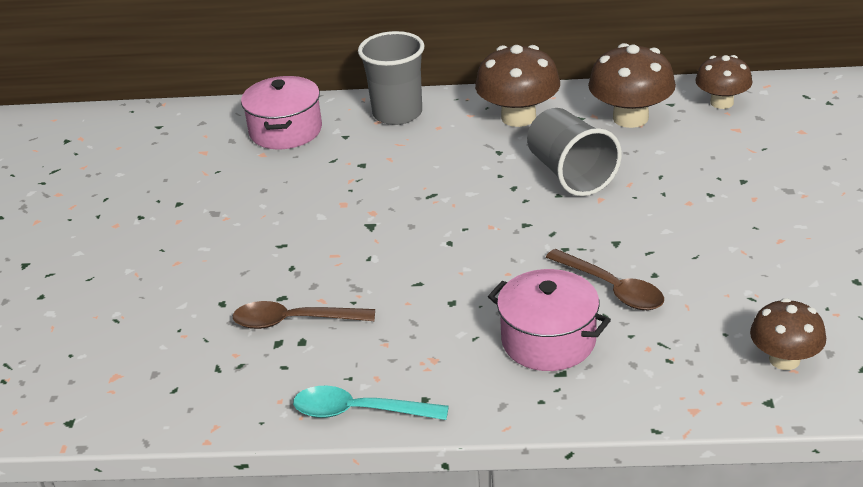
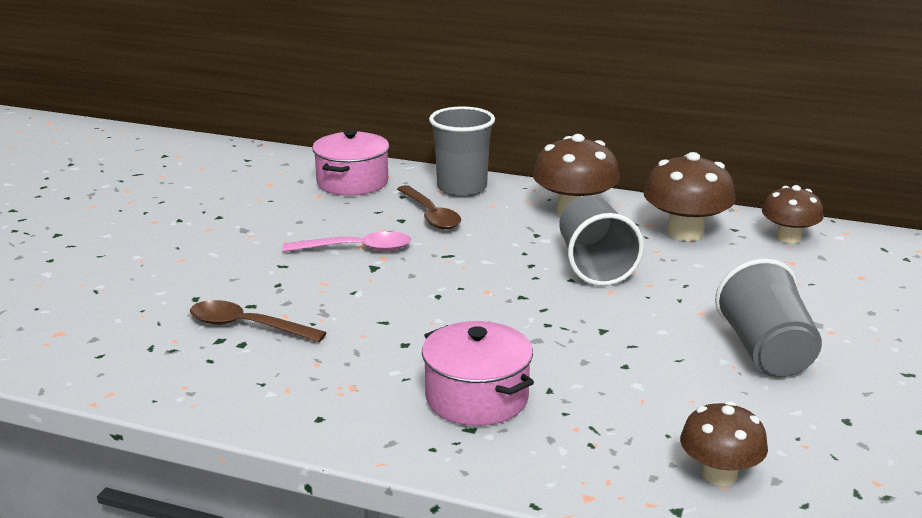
camera: 15 degrees right, 10 degrees down
(341, 209) = (356, 249): none -> pink spoon
(360, 411) = (250, 414): turquoise spoon -> none
(611, 288) = (572, 367): brown spoon -> brown spoon (430, 215)
(762, 230) = (766, 352): none -> grey cup

